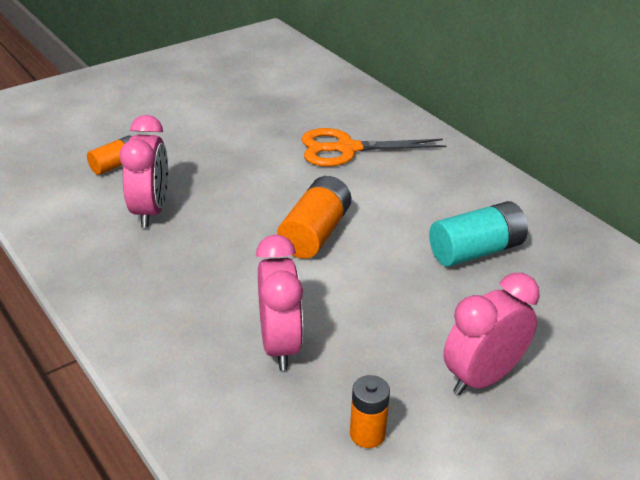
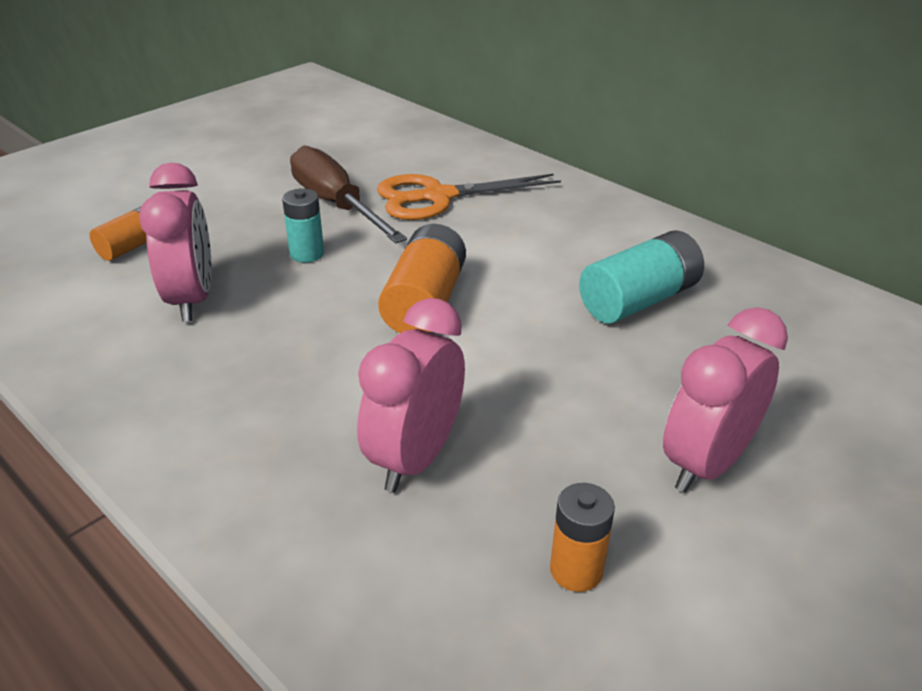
camera: 10 degrees left, 0 degrees up
(238, 185) = (307, 254): none -> turquoise battery
(268, 147) = (336, 204): none -> brown screwdriver
(280, 345) = (415, 458): pink clock -> pink clock turned 135 degrees counterclockwise

